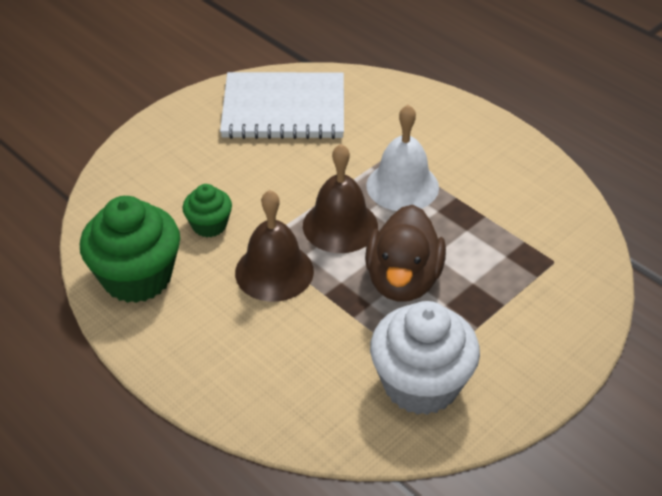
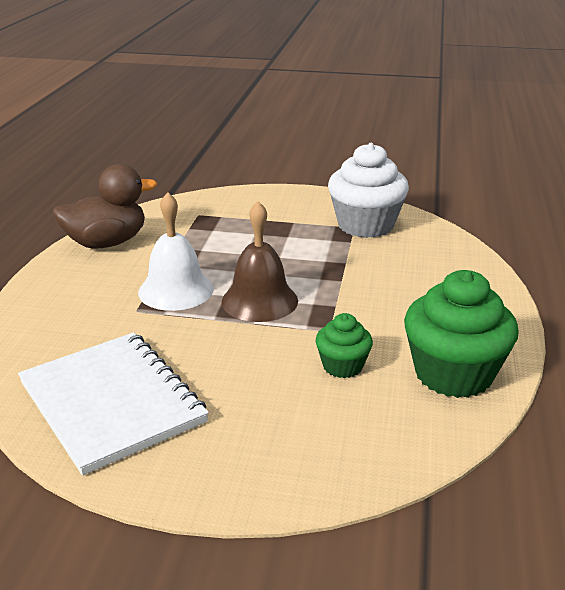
camera: 125 degrees left, 15 degrees down
(274, 271) = (349, 309): brown bell -> none
(403, 280) = (286, 257): brown duck -> brown duck (106, 243)

